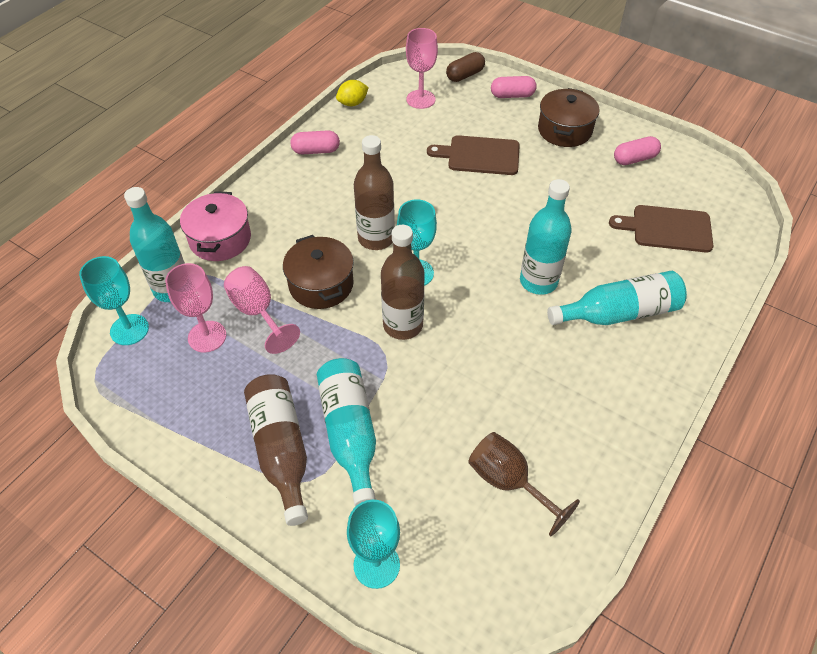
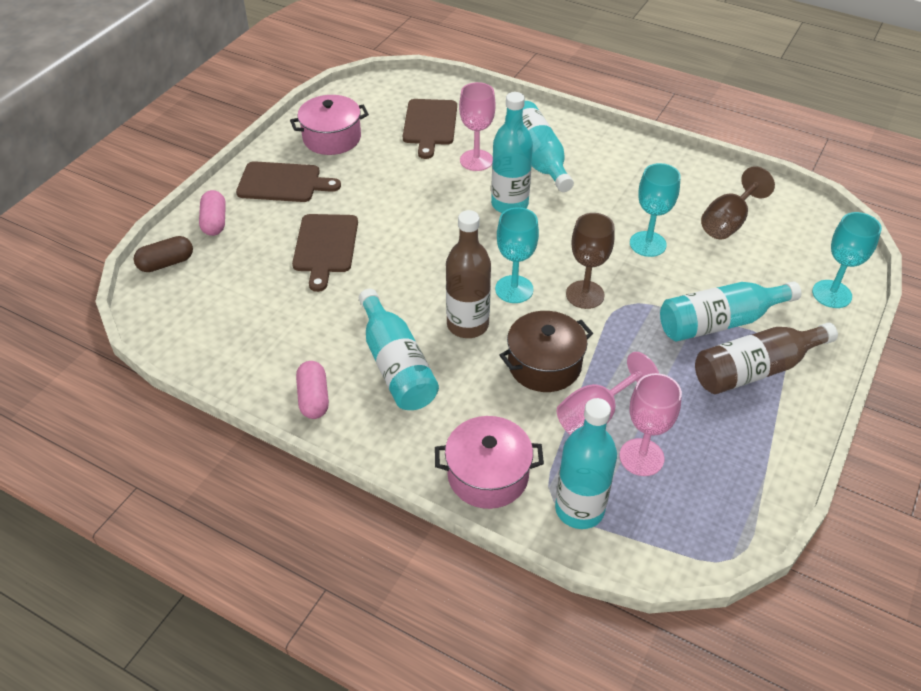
camera: 95 degrees left, 5 degrees down
(129, 329) = (652, 540): turquoise goblet -> turquoise goblet (647, 244)
(339, 194) = (396, 365): none -> turquoise bottle
(353, 103) = (213, 370): yellow lemon -> none
(403, 325) = (585, 295): brown bottle -> brown goblet
(420, 99) = (212, 302): pink goblet -> pink goblet (476, 160)
(465, 75) = (166, 263): brown capsule -> brown capsule turned 75 degrees counterclockwise
(564, 130) = (283, 183): brown pot -> brown cutting board
(634, 159) = (332, 138): pink capsule -> pink pot

